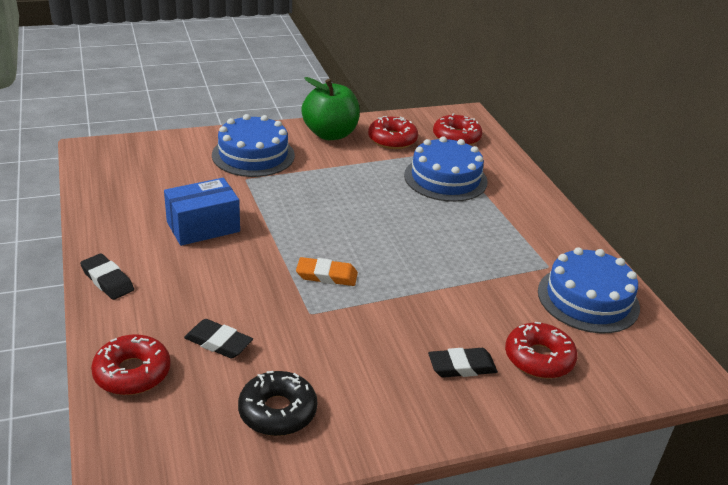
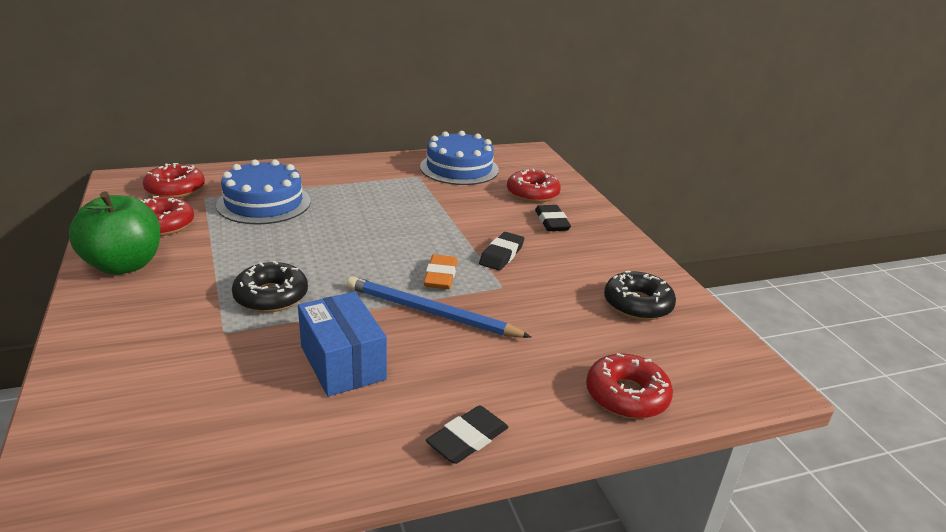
camera: 90 degrees left, 5 degrees down
(218, 342) = (561, 340): black eraser -> black eraser (501, 255)
(253, 155) = (157, 327): blue cake -> none
(266, 268) = (431, 312): none -> blue pencil
(290, 193) = (271, 296): none -> black donut

